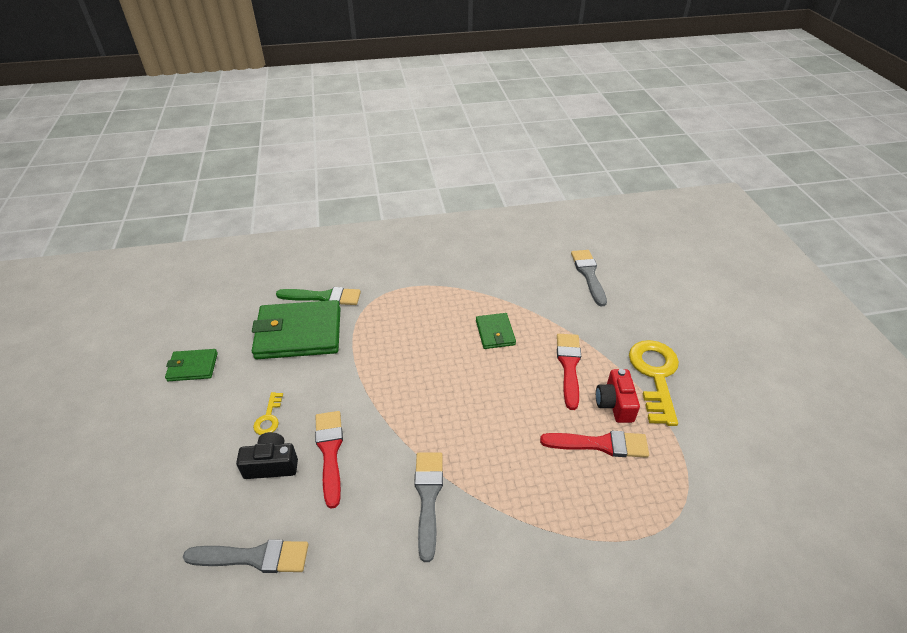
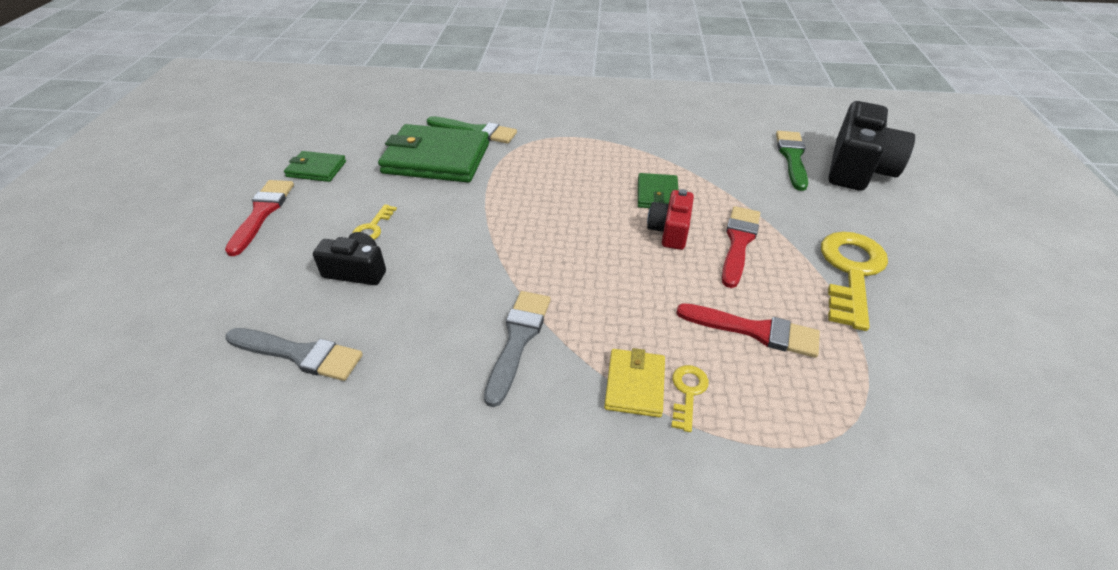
camera: 15 degrees right, 0 degrees up
(330, 452) = (424, 272): red brush -> red brush (262, 213)
(527, 514) = (635, 384): none -> yellow wallet
(567, 511) = (688, 393): none -> yellow key
(588, 274) = (792, 157): grey brush -> green brush
(615, 404) = (787, 292): red camera -> red camera (669, 231)
(639, 276) = (858, 168): none -> black camera

